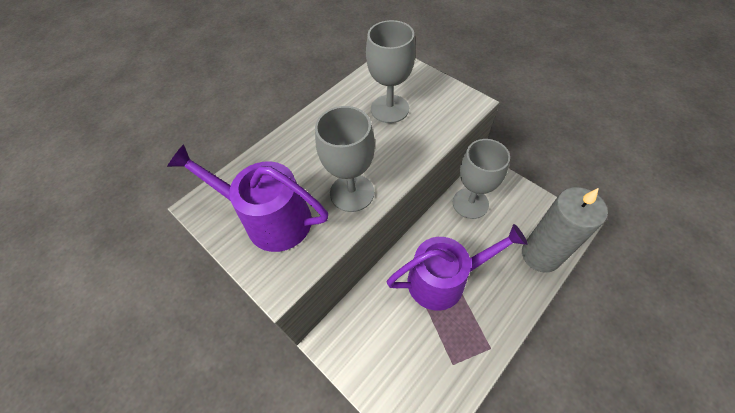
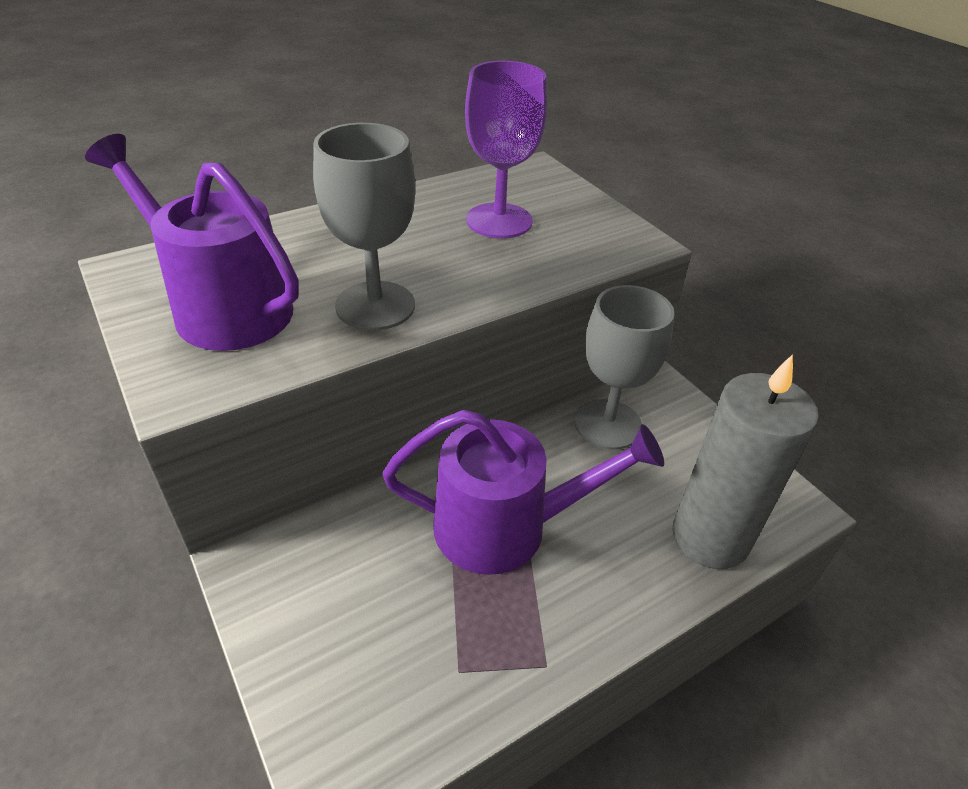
camera: 10 degrees right, 15 degrees down
(389, 109) = (499, 221): grey goblet -> purple goblet

